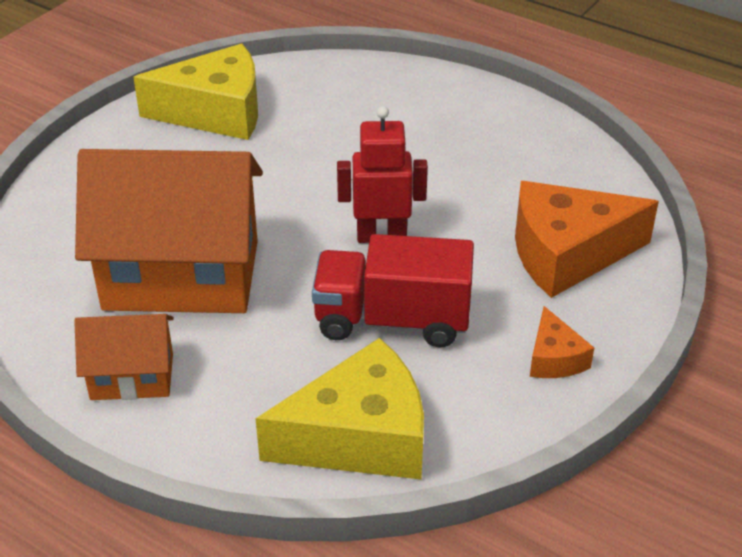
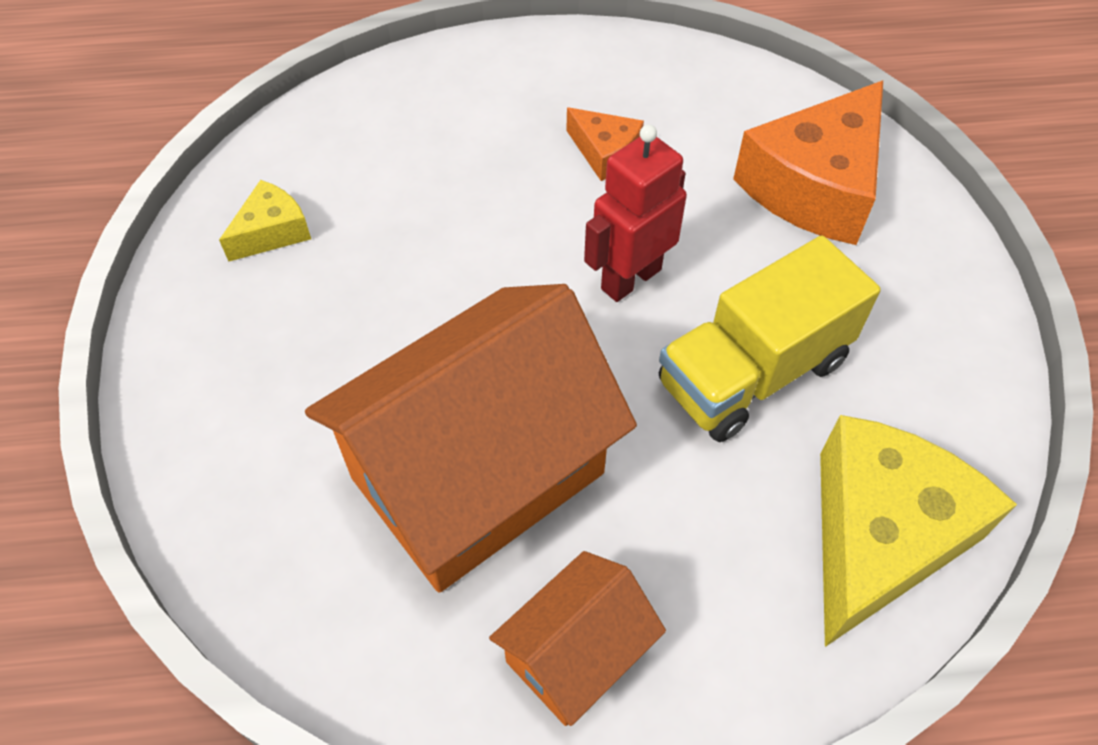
camera: 40 degrees left, 15 degrees up
(216, 112) = (272, 232): yellow cheese -> yellow cheese, size x0.49
(392, 320) = (752, 373): red truck -> yellow truck
(554, 358) = (933, 310): orange cheese -> orange cheese (605, 152)

